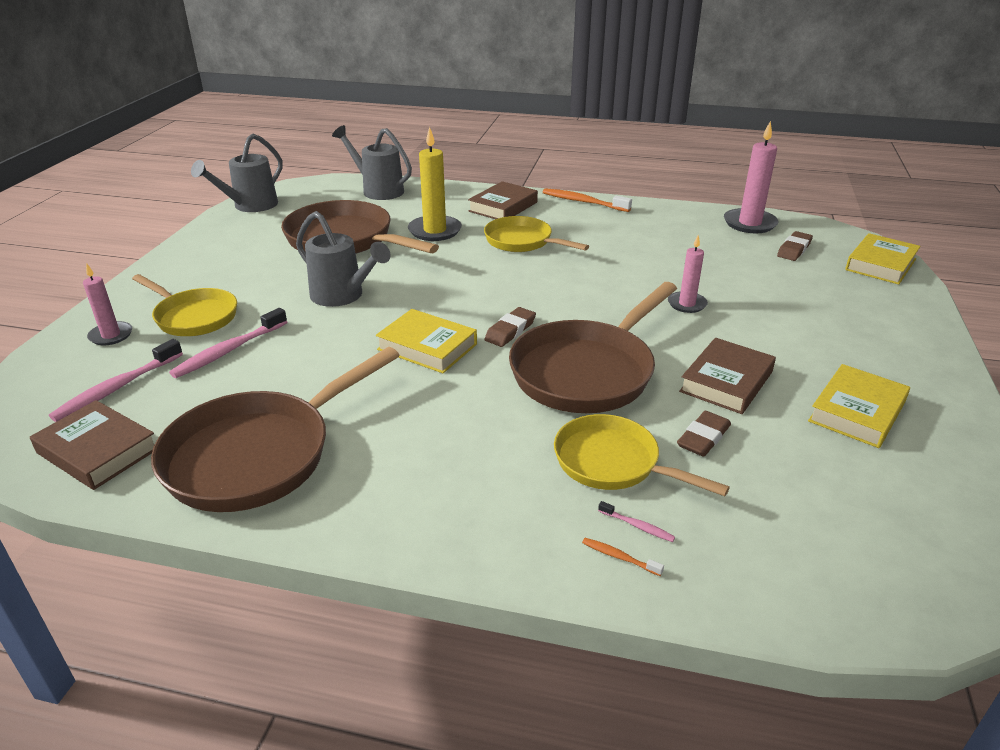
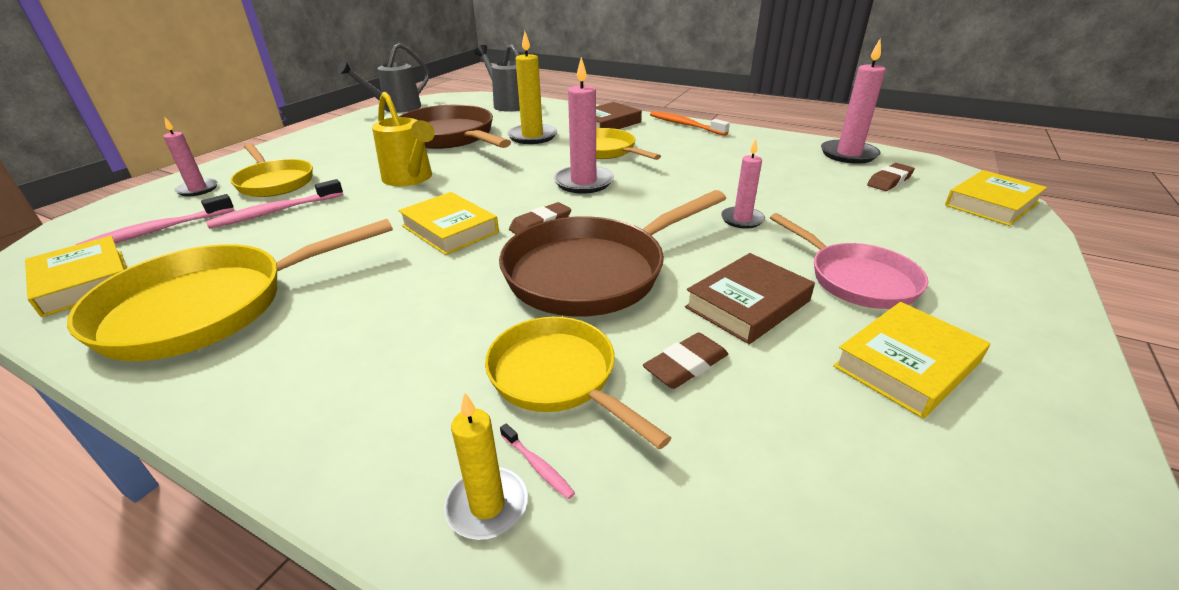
camera: 15 degrees right, 0 degrees up
(98, 451) = (84, 282): brown book -> yellow book
(259, 454) = (210, 307): brown pan -> yellow pan
(342, 296) = (410, 179): grey watering can -> yellow watering can
(522, 281) = (583, 182): none -> pink candle
(619, 557) = (487, 505): orange toothbrush -> yellow candle
(799, 348) = (856, 279): none -> pink pan

